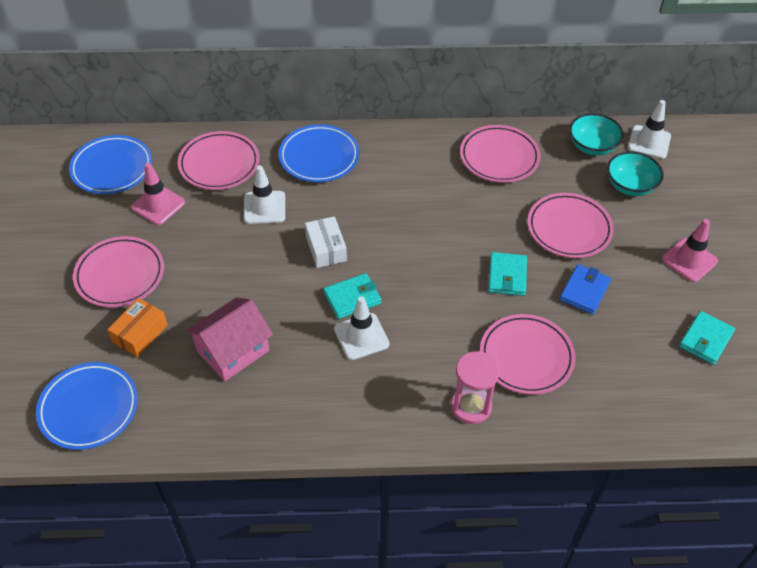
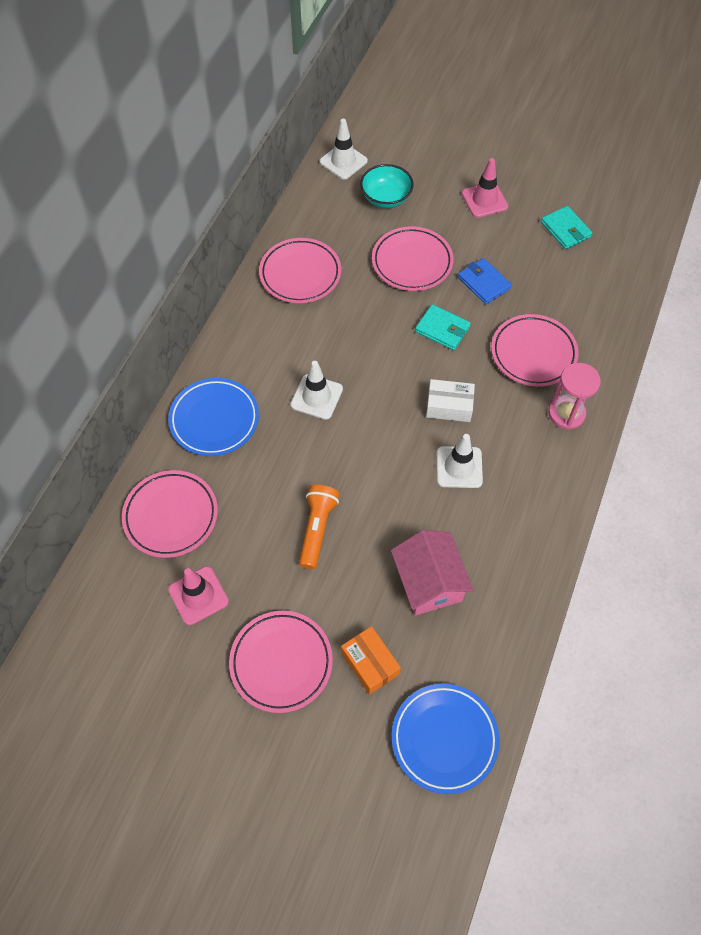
camera: 65 degrees left, 10 degrees up
(112, 168) = (113, 629): blue plate -> none
(249, 256) = (317, 529): none -> orange flashlight
(264, 207) = (257, 493): white traffic cone -> white traffic cone (316, 397)
(326, 248) = (340, 458): white box -> white box (449, 406)
(352, 298) = (411, 458): turquoise wallet -> none
(592, 146) = (325, 201): turquoise bowl -> none

